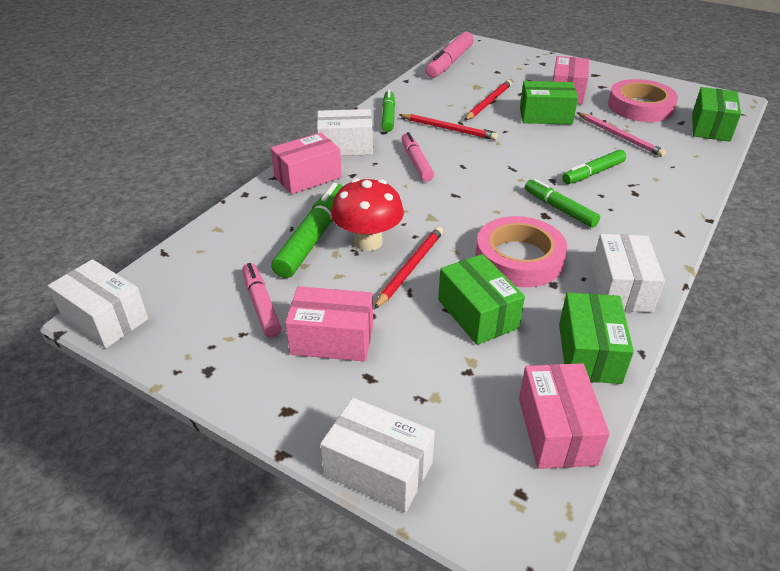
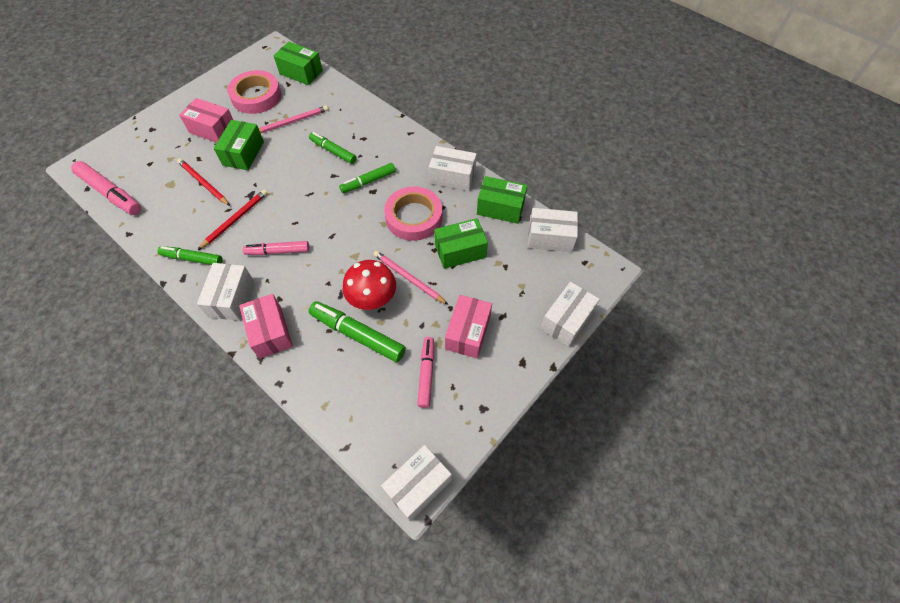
camera: 80 degrees left, 20 degrees up
(261, 305) = (426, 374): pink marker -> pink marker turned 105 degrees clockwise
(410, 268) = (408, 278): red pencil -> pink pencil
(556, 430) = (550, 237): pink box -> white box
(593, 173) = (333, 151): green marker -> green marker turned 150 degrees clockwise

